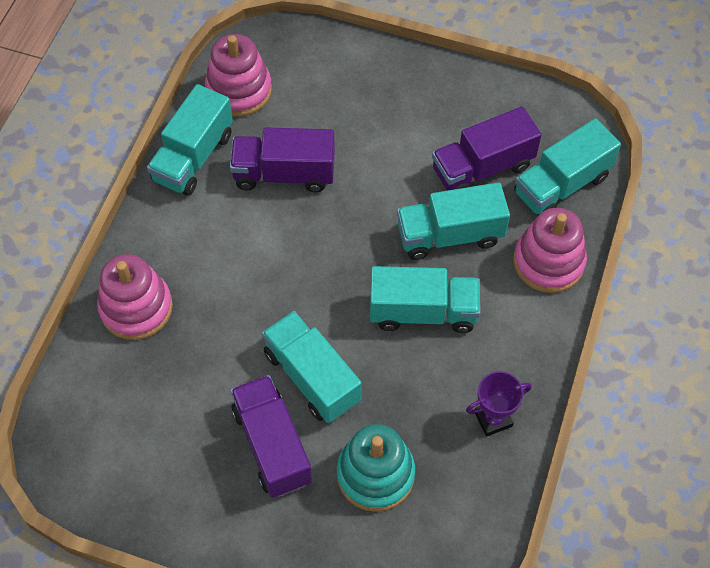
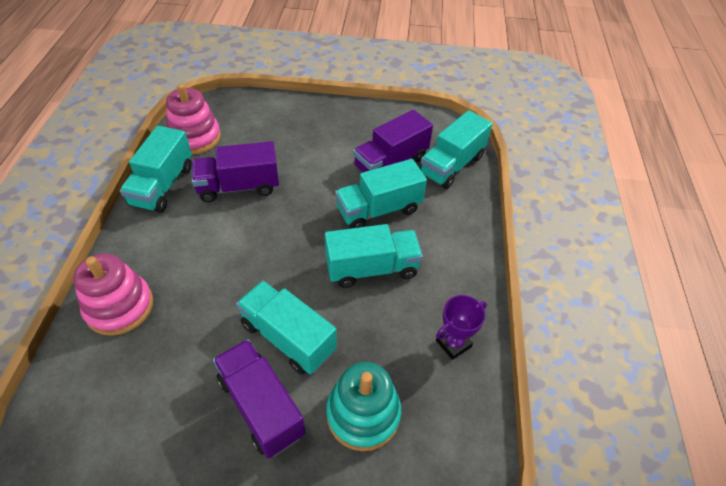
camera: 15 degrees left, 10 degrees down
(548, 262) = (459, 217): pink stacking toy -> none

